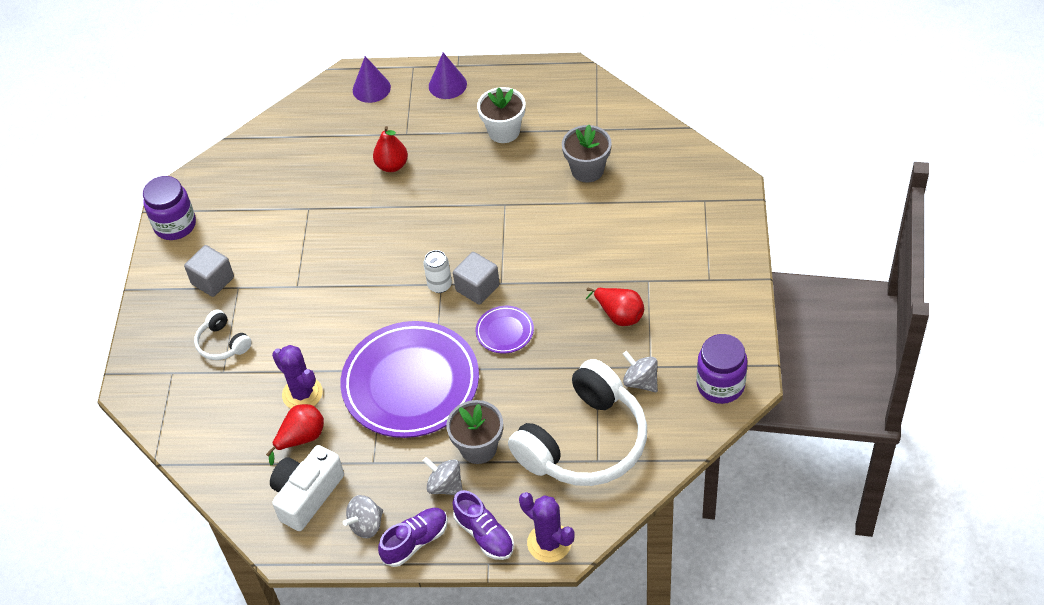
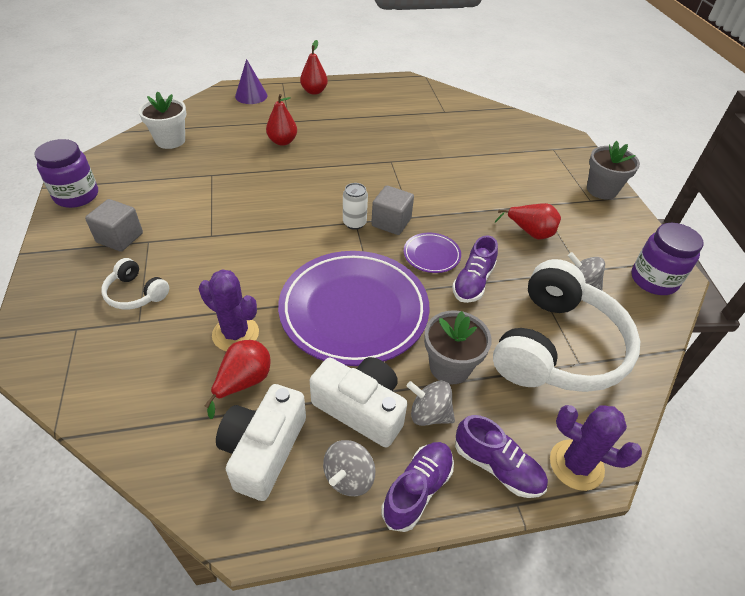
camera: 20 degrees left, 5 degrees down
(391, 473) = (361, 408): none -> white camera
(447, 85) = (314, 91): purple cone -> red pear
(504, 131) = (371, 116): white flower pot -> white flower pot (170, 140)
(534, 367) = (473, 282): none -> purple shoe
(587, 170) = (450, 135): grey flower pot -> grey flower pot (601, 190)

